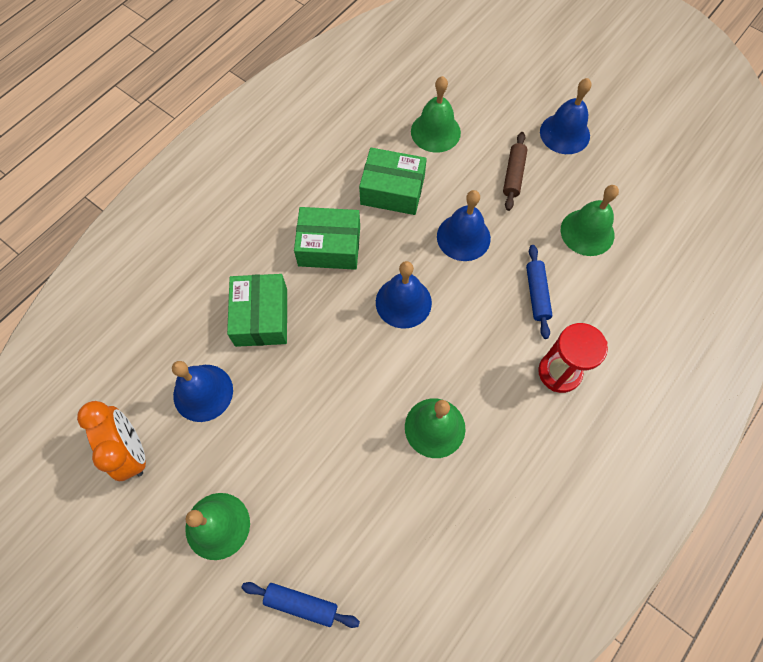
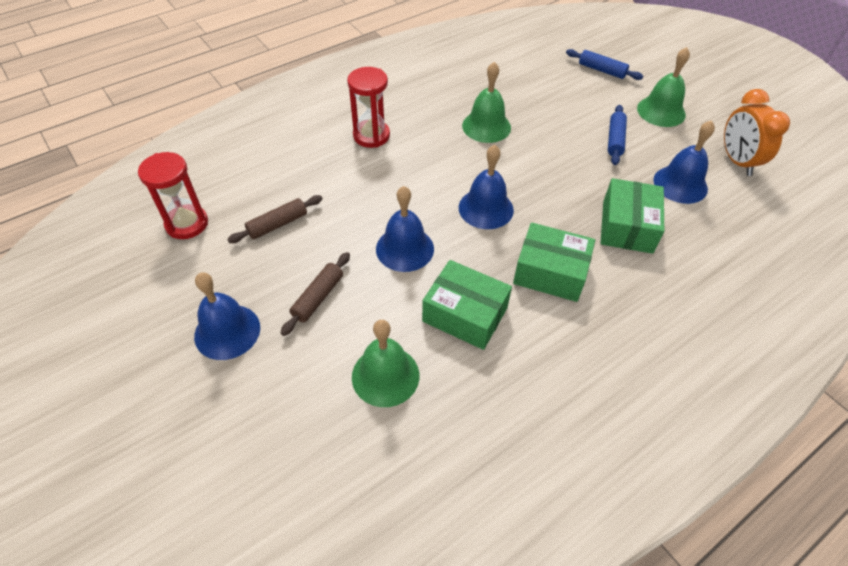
camera: 165 degrees left, 15 degrees down
(537, 294) = (358, 187): blue rolling pin -> blue rolling pin (615, 140)
(587, 232) = (278, 224): green bell -> brown rolling pin
(665, 212) = (187, 224): none -> red hourglass

